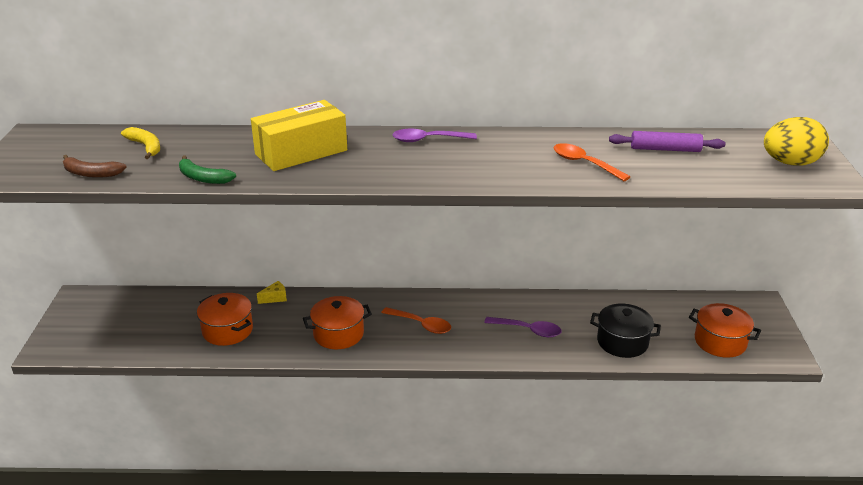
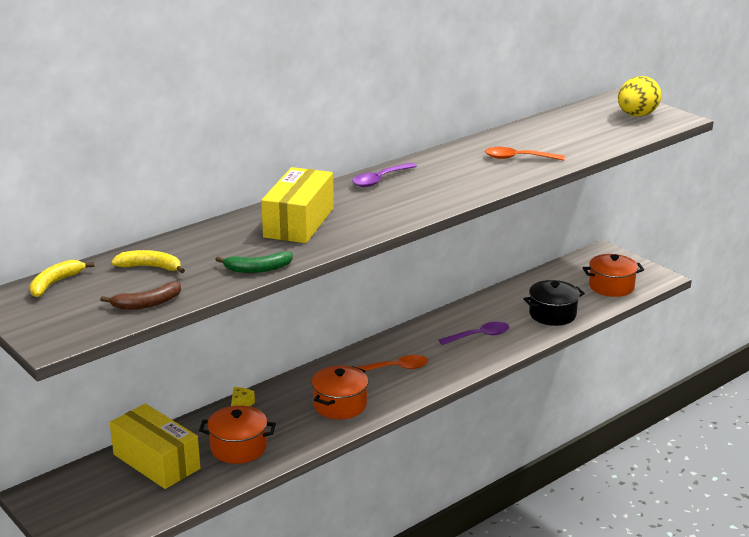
camera: 40 degrees left, 5 degrees down
(76, 135) = (55, 283): none -> yellow banana
(168, 312) = (156, 461): none -> yellow box
(665, 149) = (551, 131): purple rolling pin -> none

